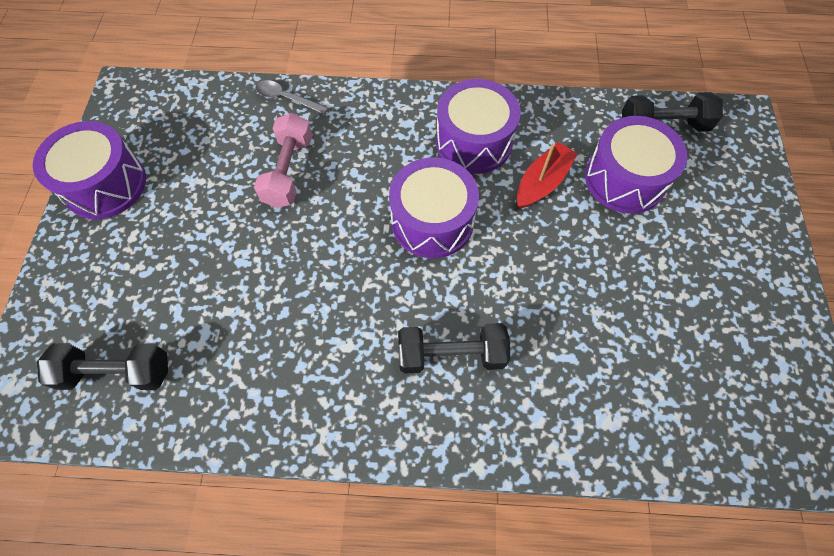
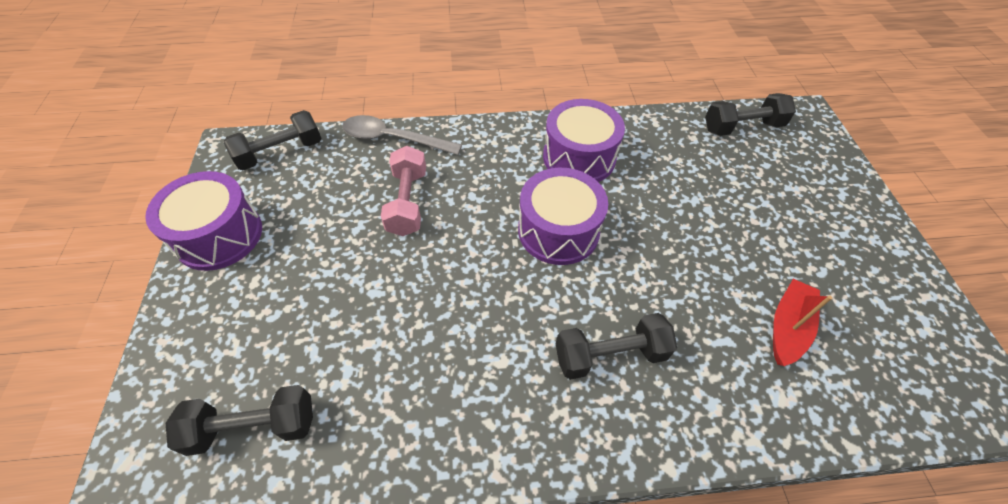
camera: 10 degrees left, 10 degrees down
(173, 102) = (280, 152): none -> black dumbbell
(287, 98) = (393, 139): grey spoon -> grey spoon, size x1.61
(542, 182) = (651, 185): red boat -> red boat (787, 327)
(624, 179) = (724, 174): purple drum -> none

